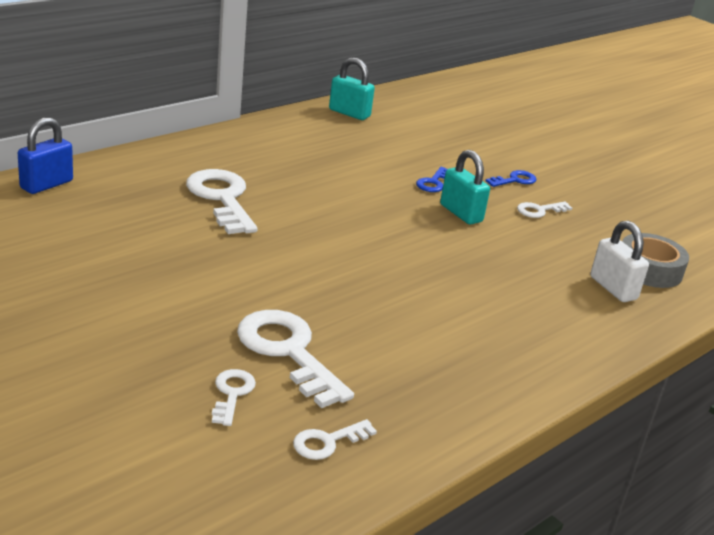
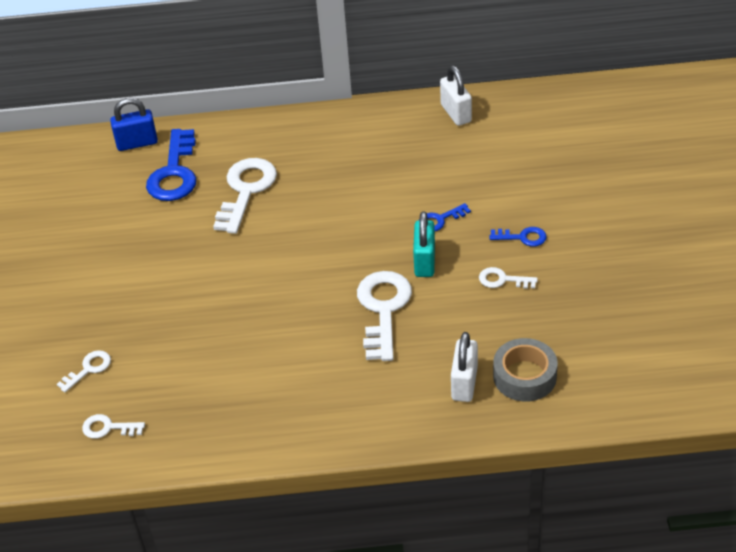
camera: 45 degrees right, 15 degrees up
(122, 200) = (174, 173): none -> blue key
(288, 351) = (153, 349): white key -> white key (383, 309)
(349, 113) = (456, 113): turquoise padlock -> white padlock

